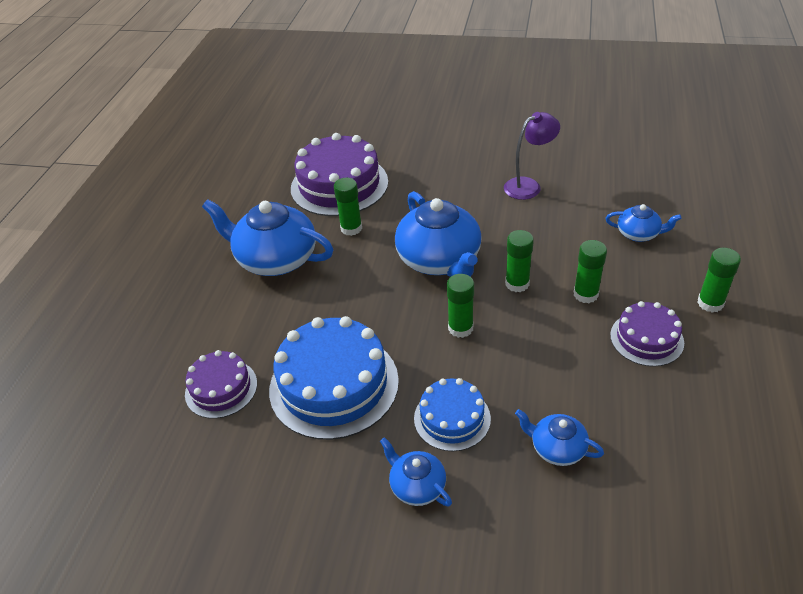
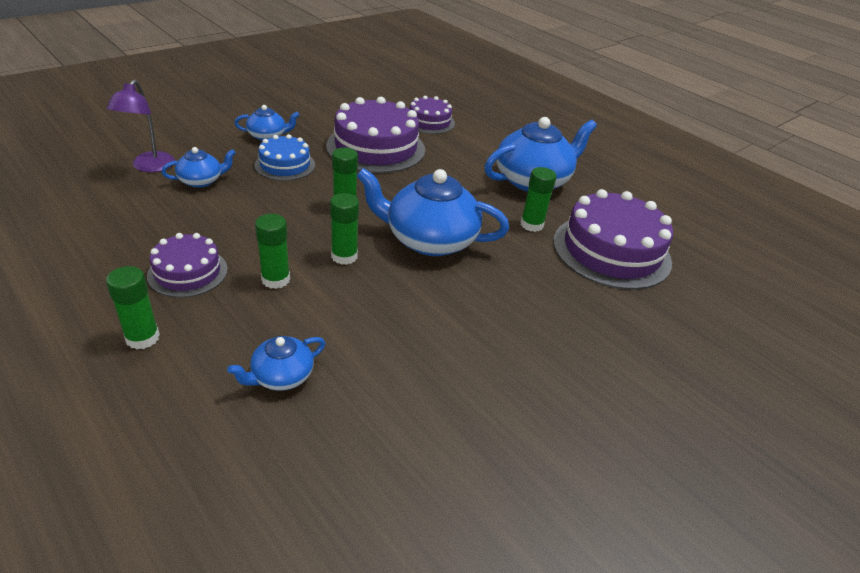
camera: 120 degrees right, 5 degrees down
(334, 384) = (376, 147): blue cake -> purple cake
(528, 186) = (467, 363): purple lamp -> purple lamp (149, 167)

